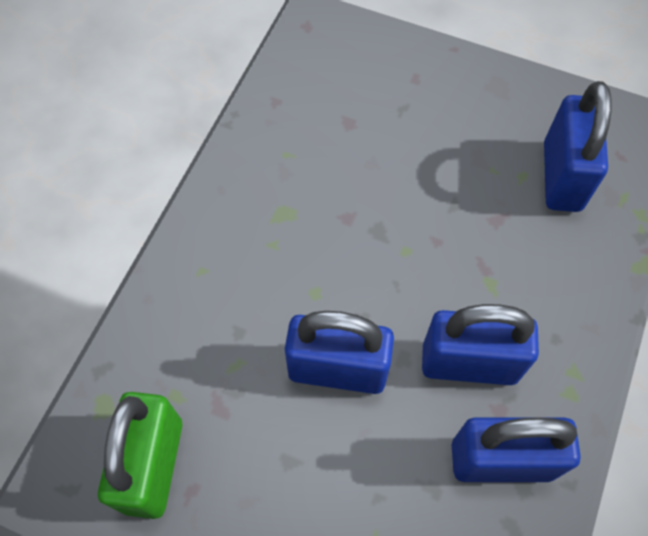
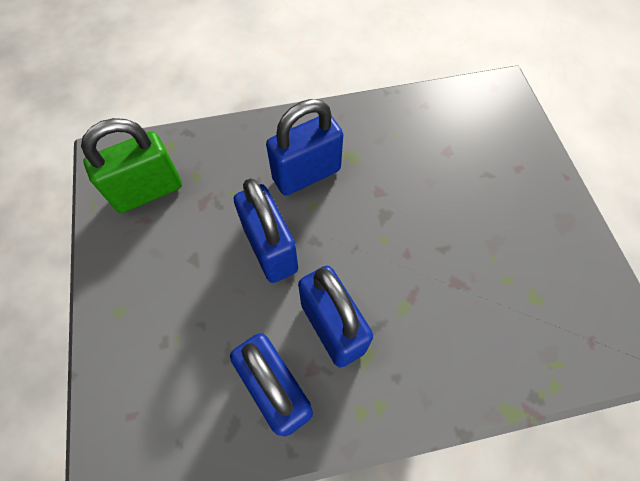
camera: 55 degrees right, 0 degrees up
(561, 176) = (532, 307): blue padlock -> blue padlock (306, 174)

